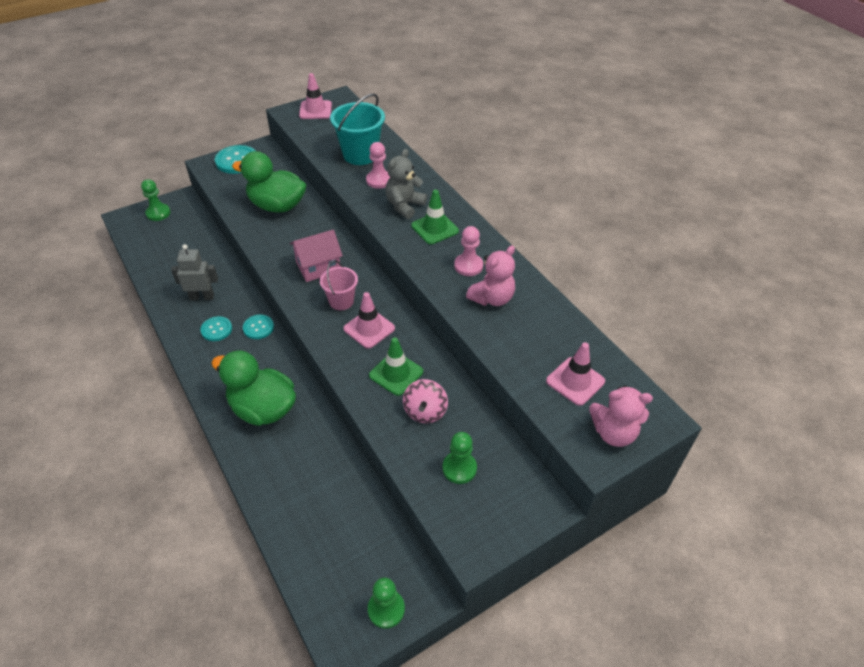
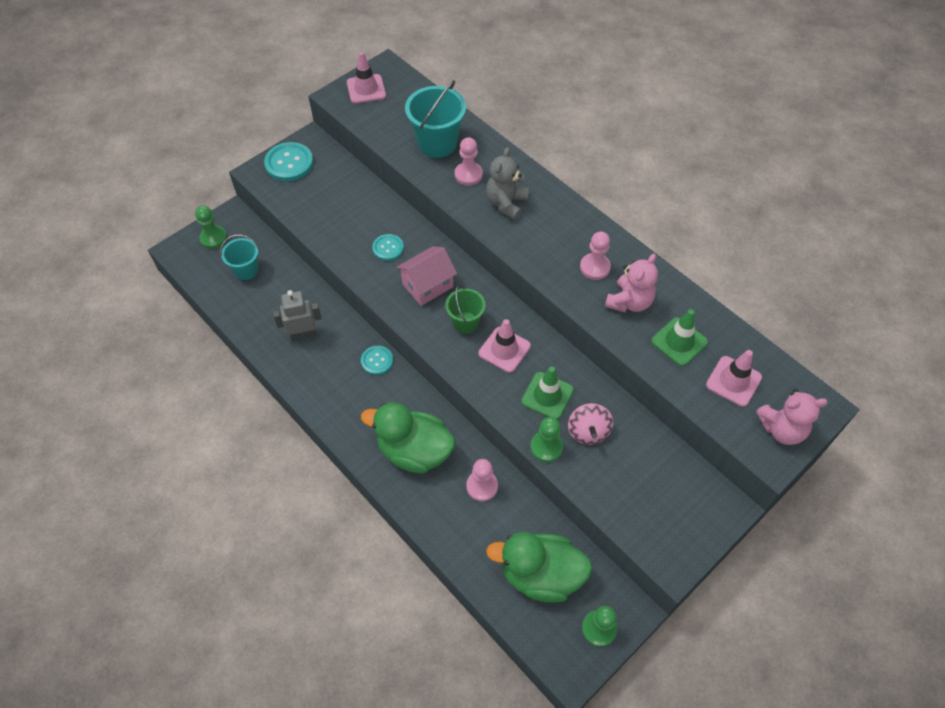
camera: 10 degrees left, 10 degrees up
(175, 240) = (246, 270): none -> turquoise bucket
(216, 329) = (333, 370): turquoise button -> turquoise button (388, 248)
(277, 206) = (356, 216): green duck -> green duck (540, 575)
(315, 450) = (482, 486): none -> pink pawn
(341, 301) = (465, 322): pink bucket -> green bucket
(434, 228) = (546, 227): green traffic cone -> green traffic cone (679, 342)
(459, 468) = (638, 485): green pawn -> green pawn (546, 447)

